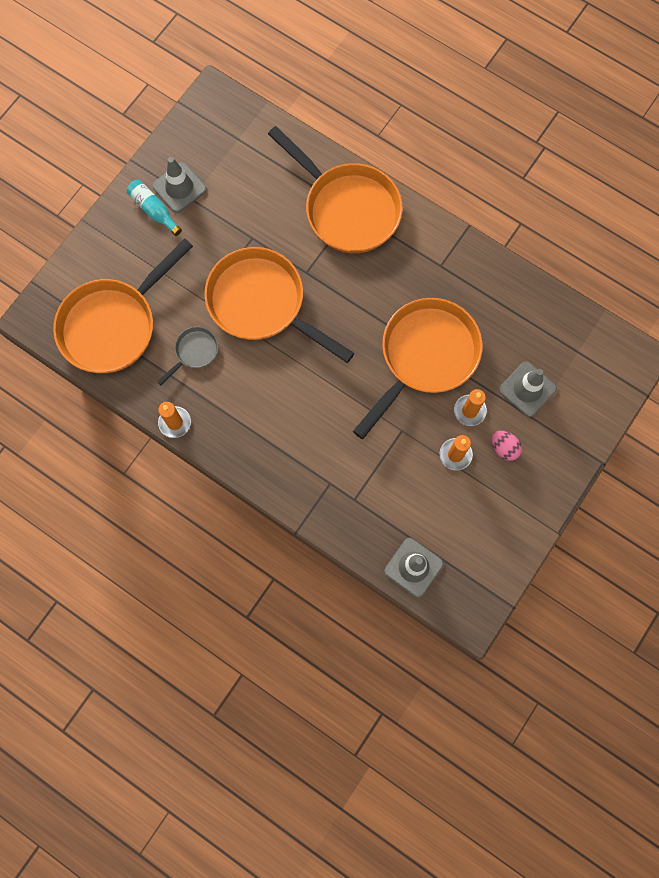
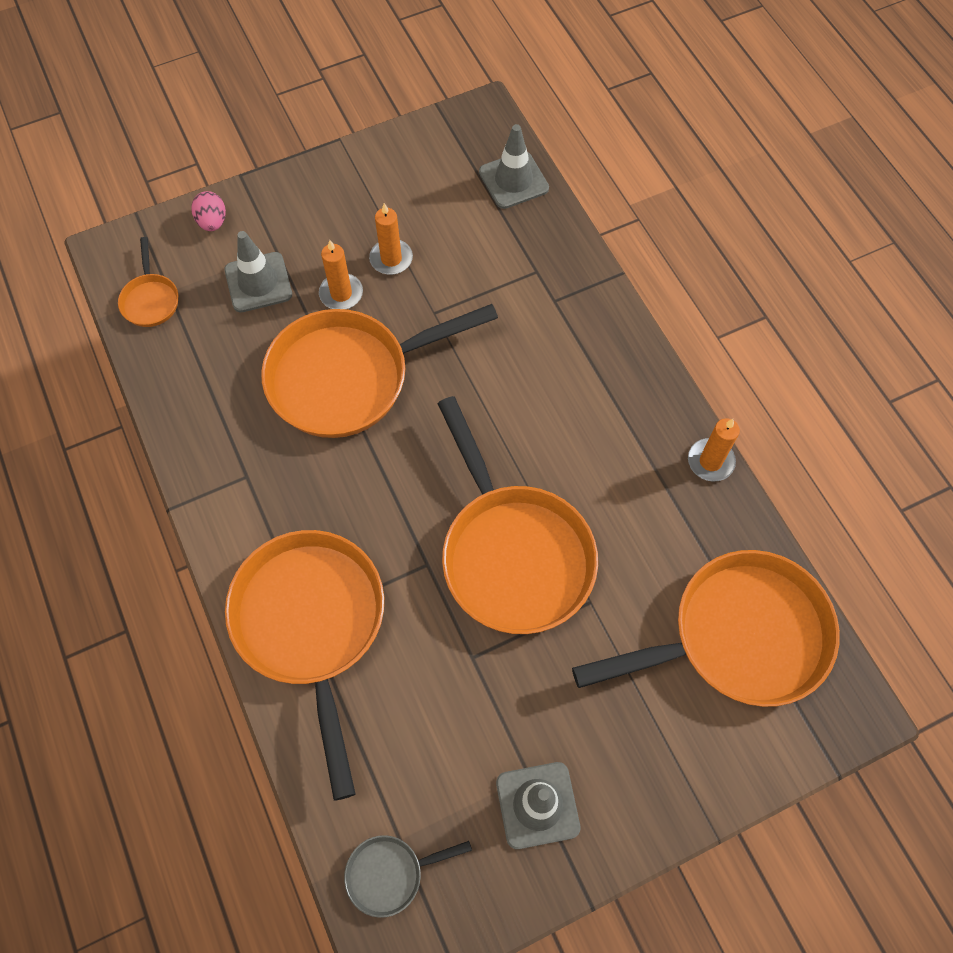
camera: 150 degrees left, 10 degrees down
(154, 210) = (596, 788): turquoise bottle -> none
(194, 352) = (640, 537): grey pan -> grey pan (390, 874)
(504, 448) = (332, 238): pink egg -> pink egg (212, 222)
(584, 339) = (150, 300): none -> orange pan

